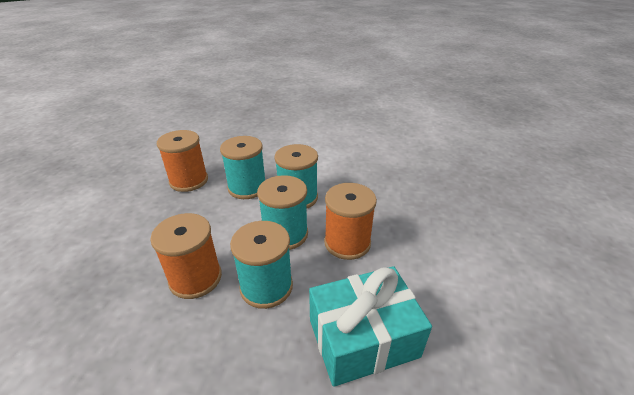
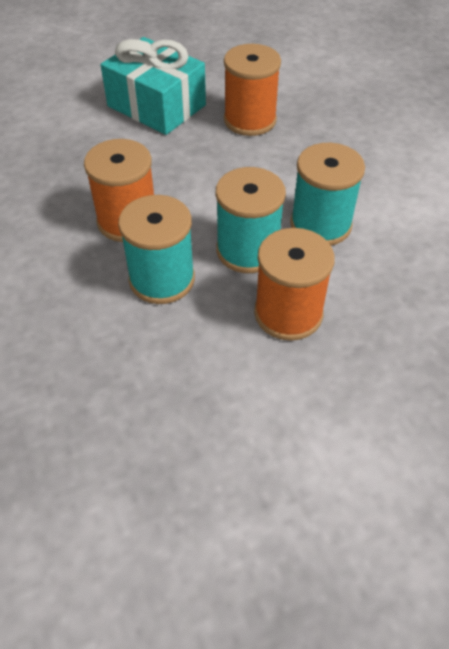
camera: 55 degrees right, 15 degrees up
(247, 187) = (290, 171): turquoise spool -> none
(363, 338) = (162, 395): turquoise gift -> turquoise gift (156, 106)

